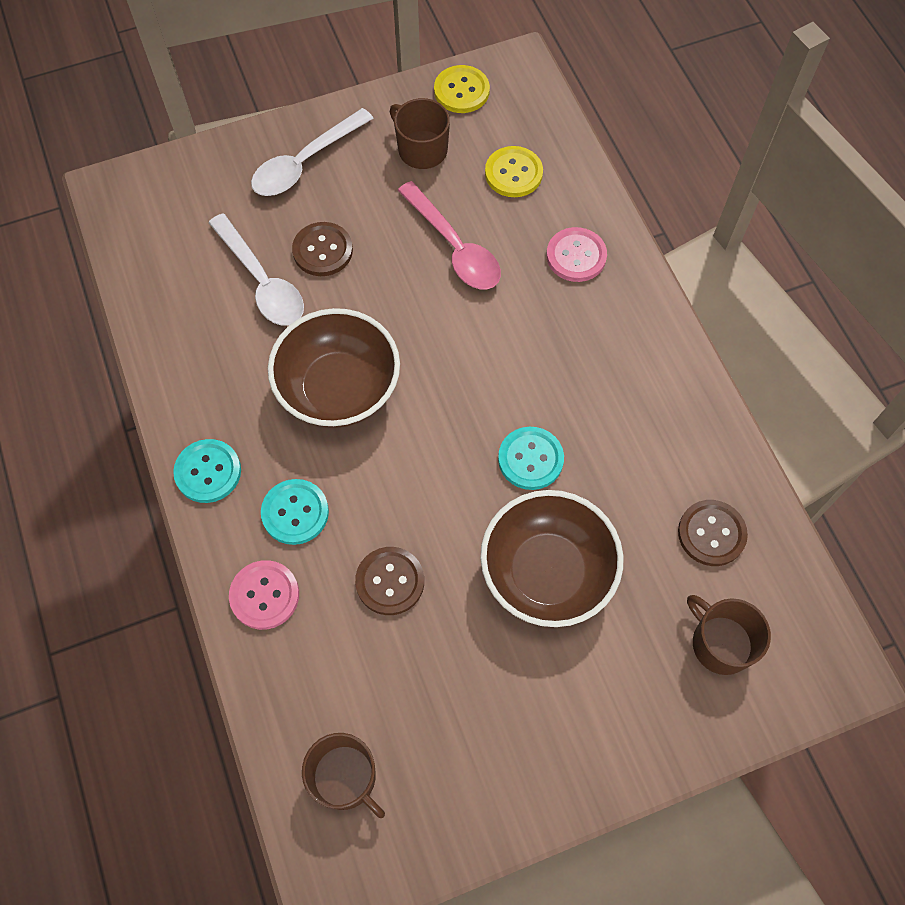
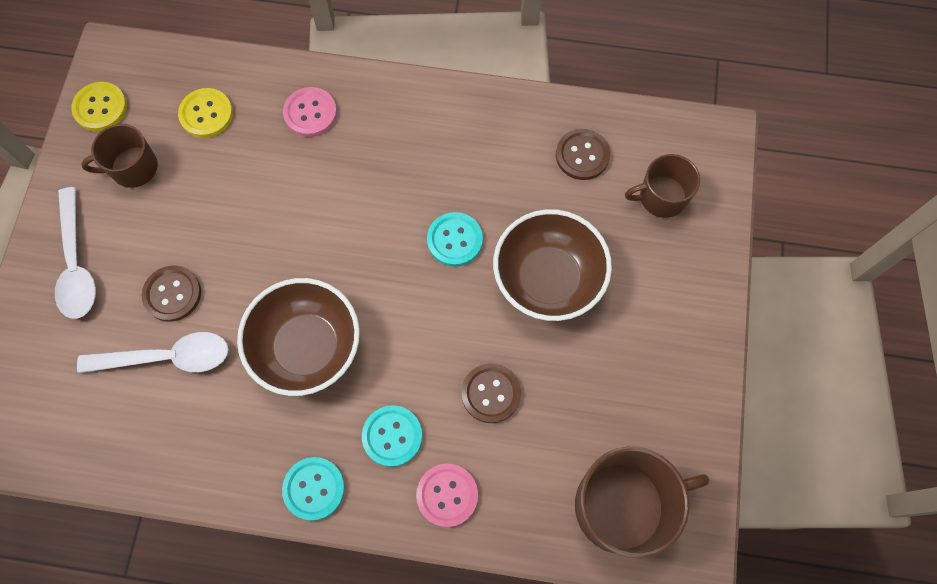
camera: 60 degrees left, 5 degrees up
(345, 778) = (622, 506): brown mug -> brown mug, size x1.70
(455, 248) = (242, 193): pink spoon -> none

